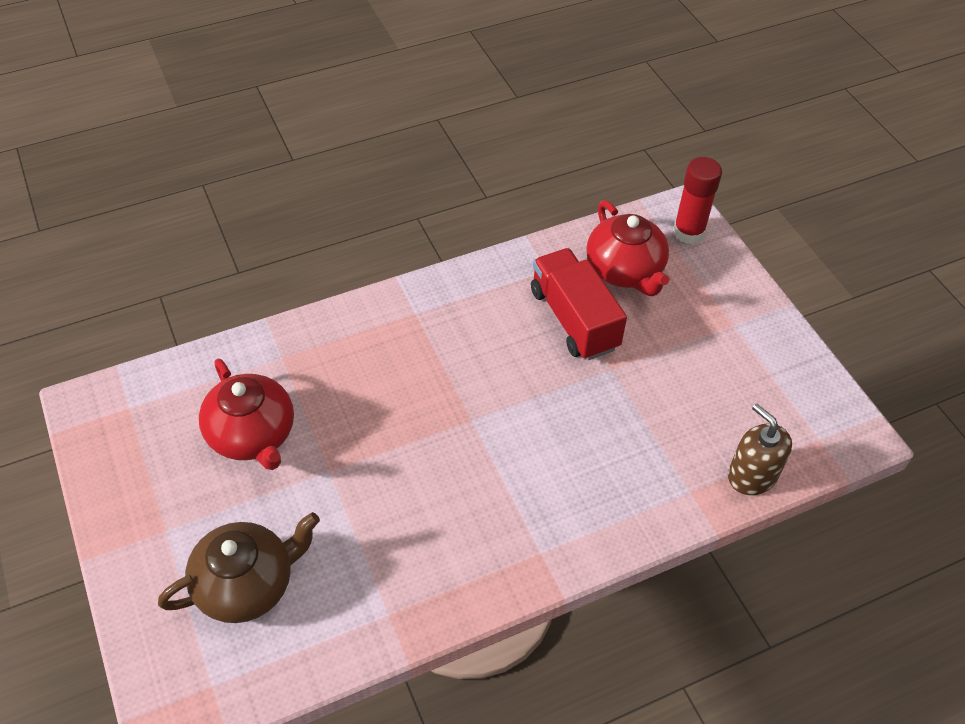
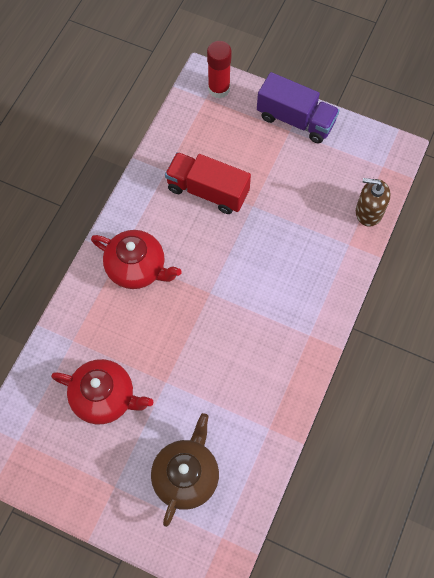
camera: 40 degrees left, 15 degrees up
(625, 271) = (207, 140): red teapot -> red teapot (137, 268)
(752, 318) = (295, 119): none -> purple truck

